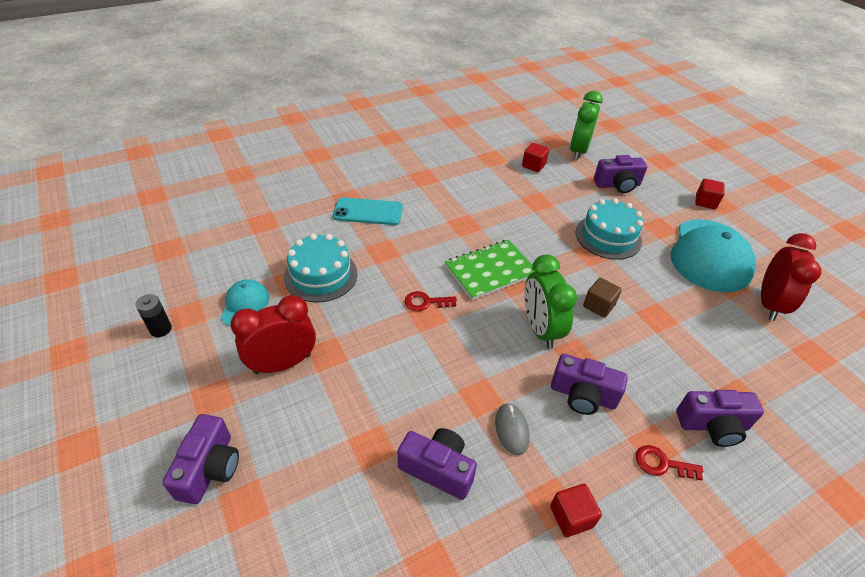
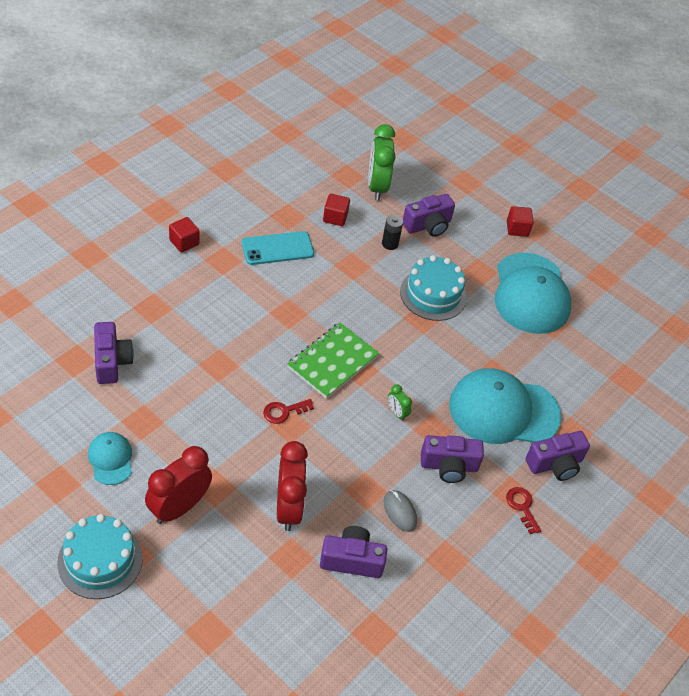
camera: 25 degrees left, 5 degrees up
(161, 329) = (41, 505): black battery -> black battery (390, 244)
(210, 468) = (165, 613): purple camera -> purple camera (111, 361)
(321, 275) = (169, 408): turquoise cake -> turquoise cake (100, 560)
(368, 212) = (182, 320): turquoise phone -> turquoise phone (277, 248)
(540, 329) = (397, 412): green clock -> green clock, size x0.46
(571, 517) = (464, 566): red cube -> red cube (184, 242)
(598, 306) = (442, 375): brown cube -> none
(659, 354) = (503, 410): none -> turquoise cap
(662, 464) = (522, 507): red key -> red key turned 75 degrees clockwise
(769, 304) = (587, 336): red clock -> red clock (288, 508)

